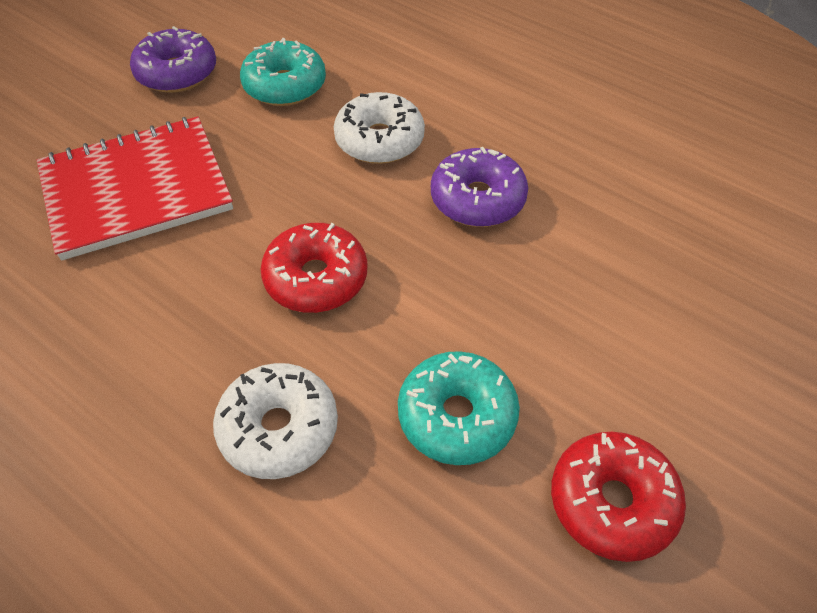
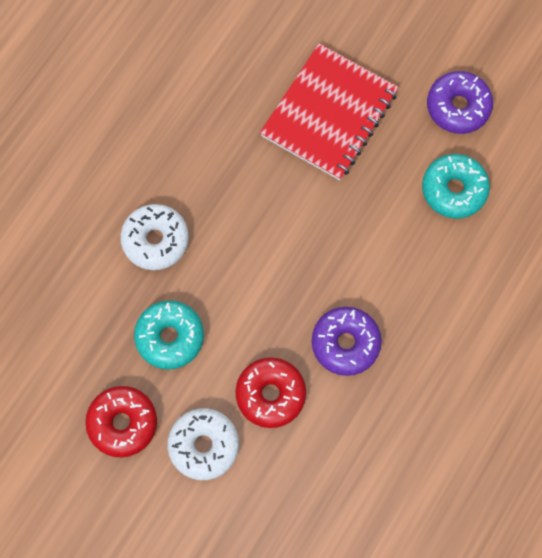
camera: 85 degrees right, 20 degrees up
(136, 190) = (329, 114): red notebook -> red notebook turned 60 degrees clockwise
(316, 278) = (263, 243): red donut -> red donut (270, 394)
(379, 140) = (399, 269): white donut -> white donut (204, 445)

